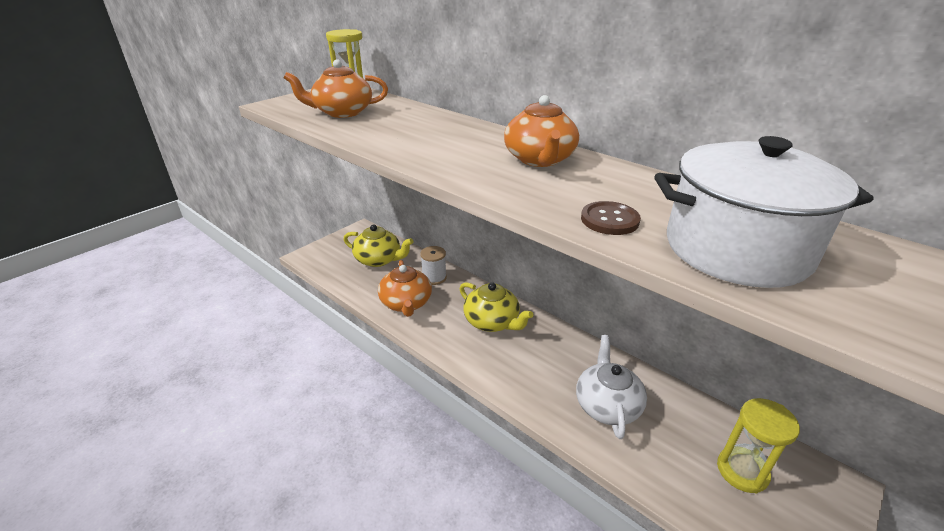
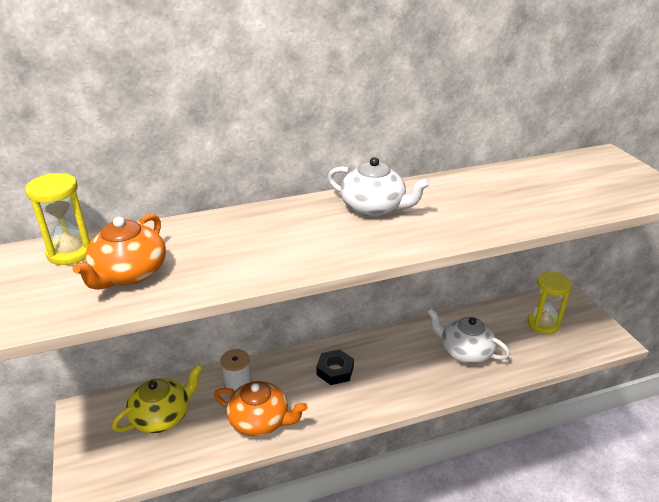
camera: 60 degrees left, 0 degrees up
(492, 321) = (335, 371): yellow teapot -> black nut
(540, 159) = (374, 208): orange teapot -> white teapot
(609, 220) = (490, 219): brown button -> none
(736, 249) = (548, 197): white pot -> none

